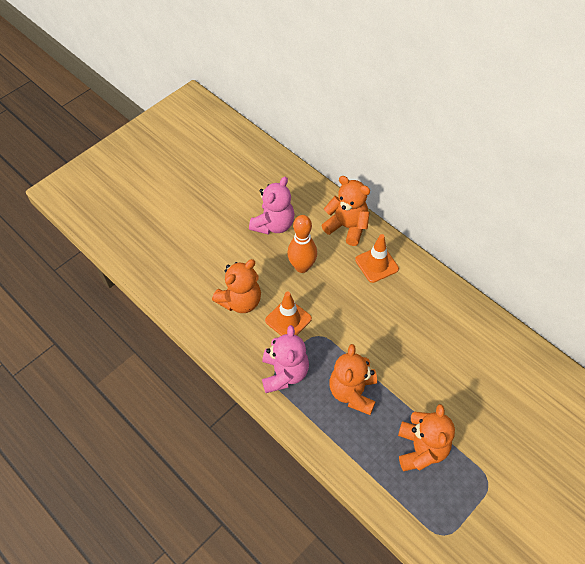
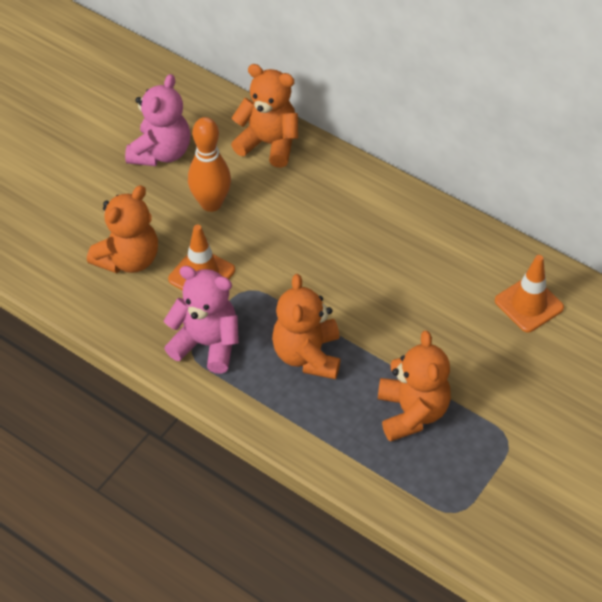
camera: 10 degrees left, 5 degrees down
(284, 373) = (207, 344): pink teddy bear -> pink teddy bear turned 60 degrees counterclockwise
(376, 264) = (318, 187): orange traffic cone -> orange traffic cone (529, 304)

